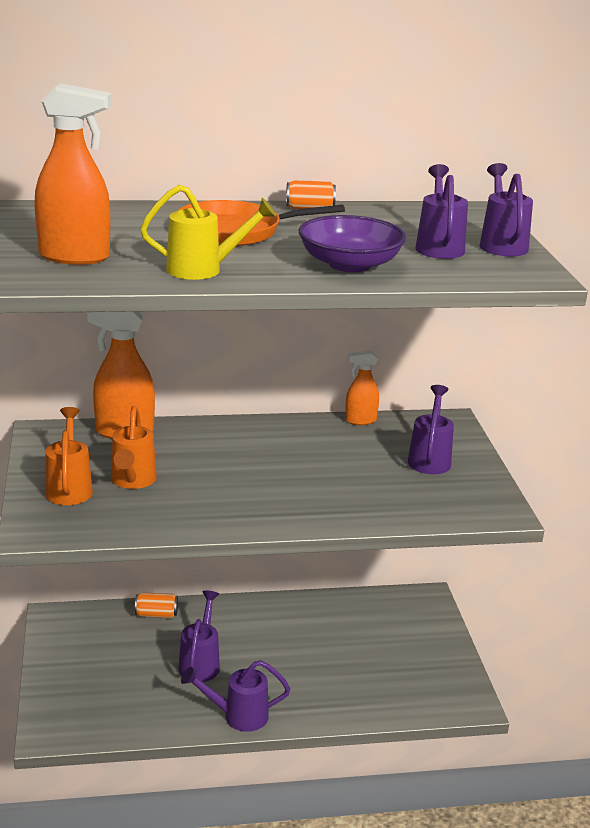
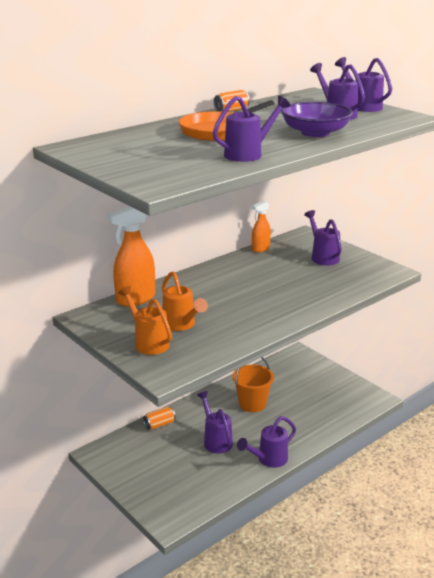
camera: 30 degrees left, 0 degrees up
(75, 257) = (160, 166): orange spray bottle -> none
(204, 270) = (249, 154): yellow watering can -> purple watering can
(294, 637) = (252, 404): none -> orange bucket

